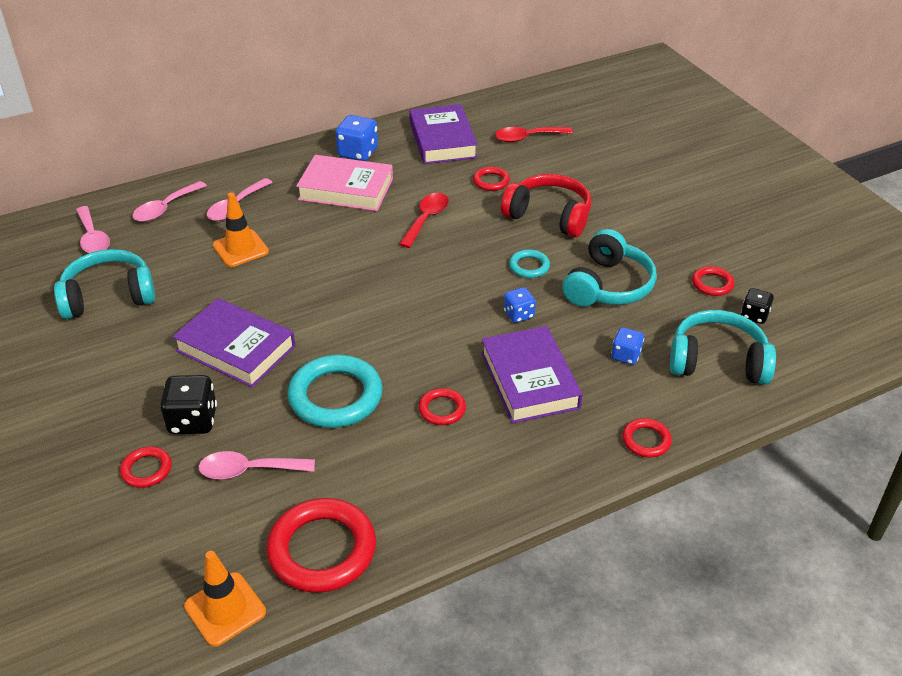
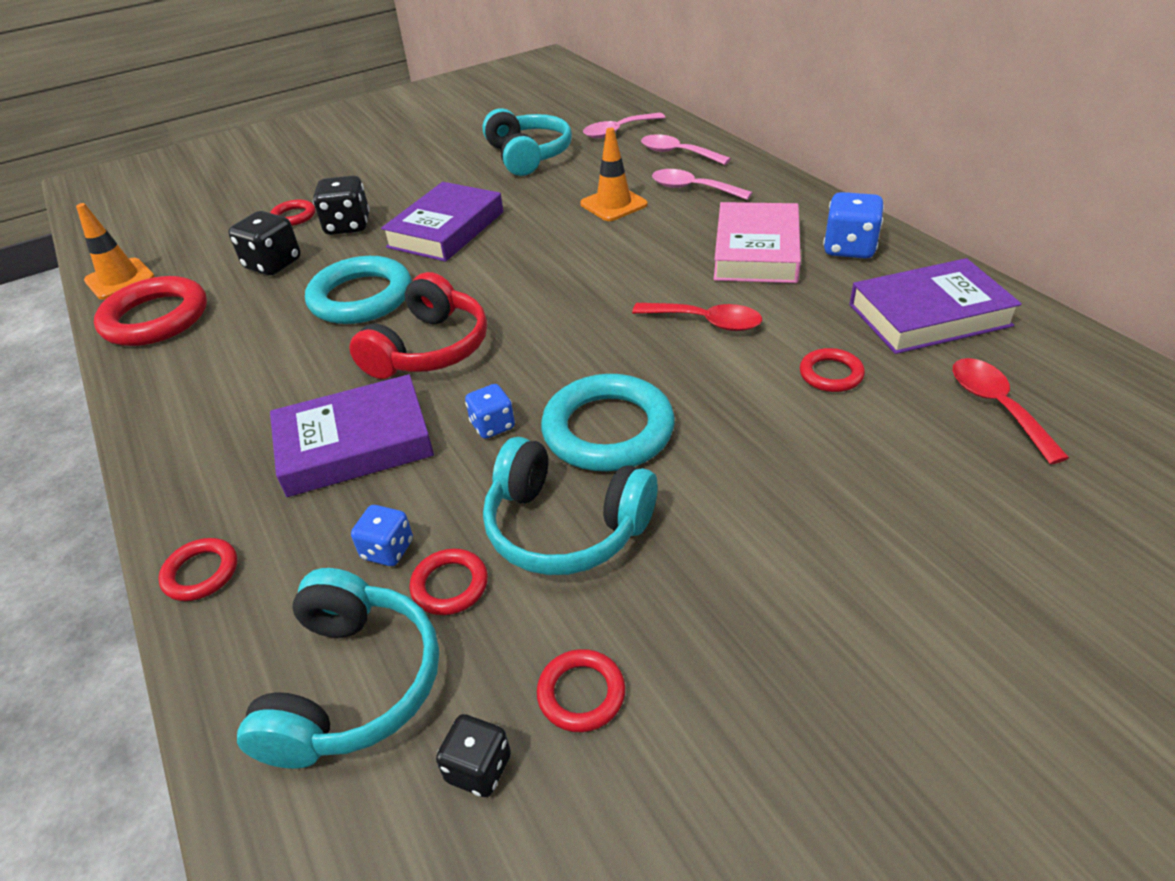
camera: 90 degrees right, 0 degrees up
(248, 470) = (273, 264): pink spoon -> black dice
(442, 409) = (320, 373): red ring -> red ring (450, 585)
(529, 266) = (608, 430): turquoise ring -> turquoise ring, size x2.01
(549, 216) = (753, 446): red headphones -> red headphones (429, 349)

